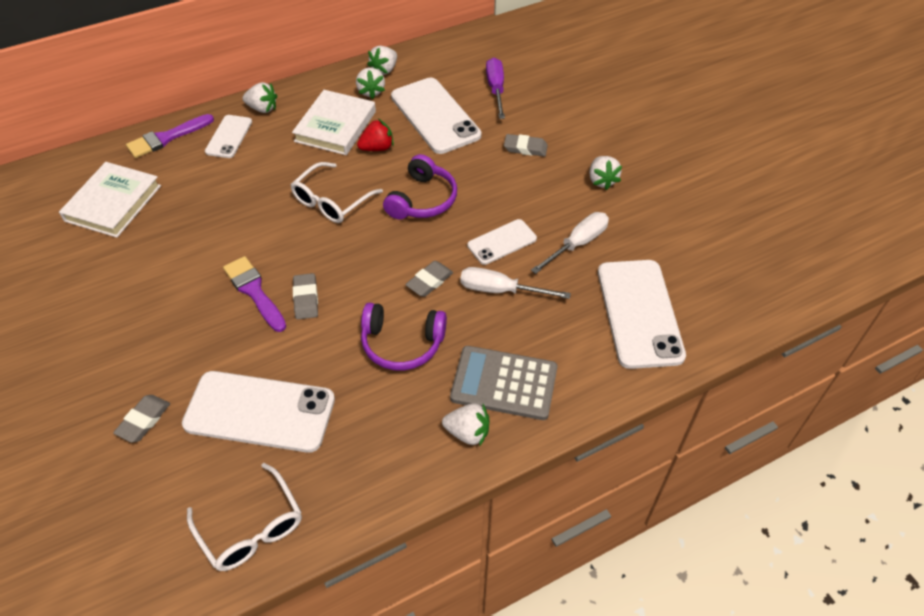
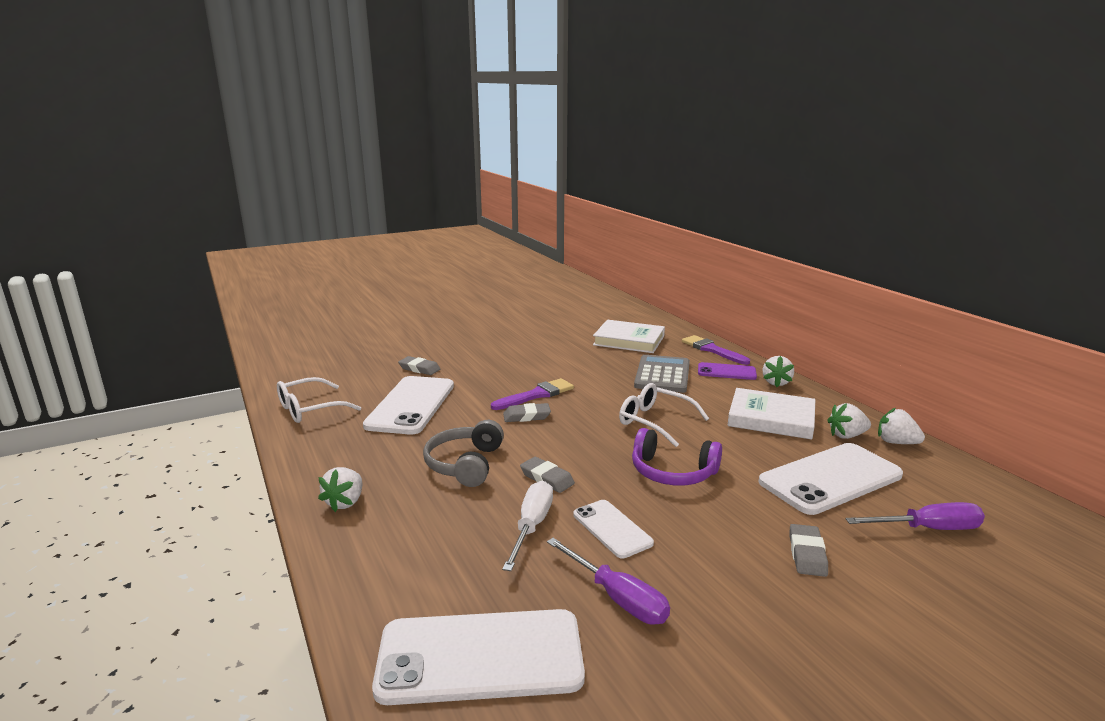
camera: 90 degrees right, 30 degrees down
(229, 137) = (726, 372): white phone -> purple phone
(377, 148) = (748, 442): red strawberry -> none
(402, 343) = (465, 464): purple headphones -> grey headphones
(504, 383) = (397, 526): grey calculator -> grey calculator (662, 375)
(577, 244) = (617, 597): white screwdriver -> purple screwdriver
(602, 180) = (768, 636): white strawberry -> none

